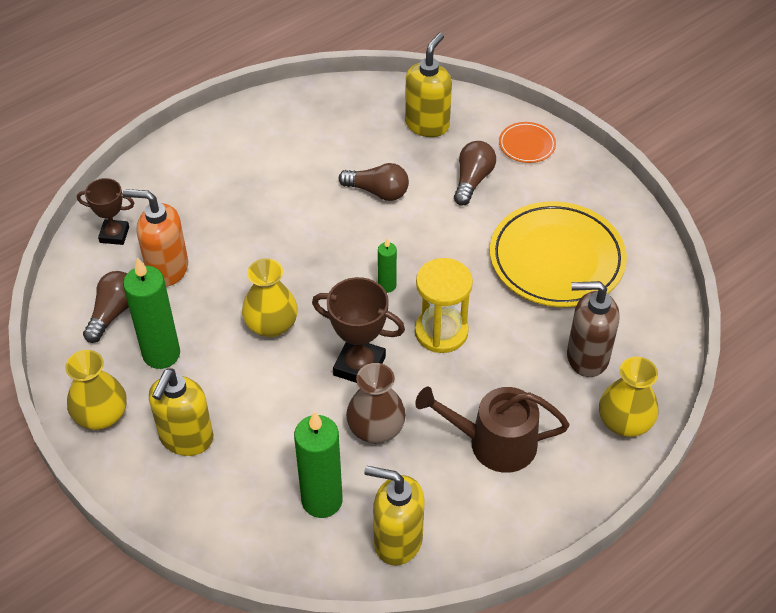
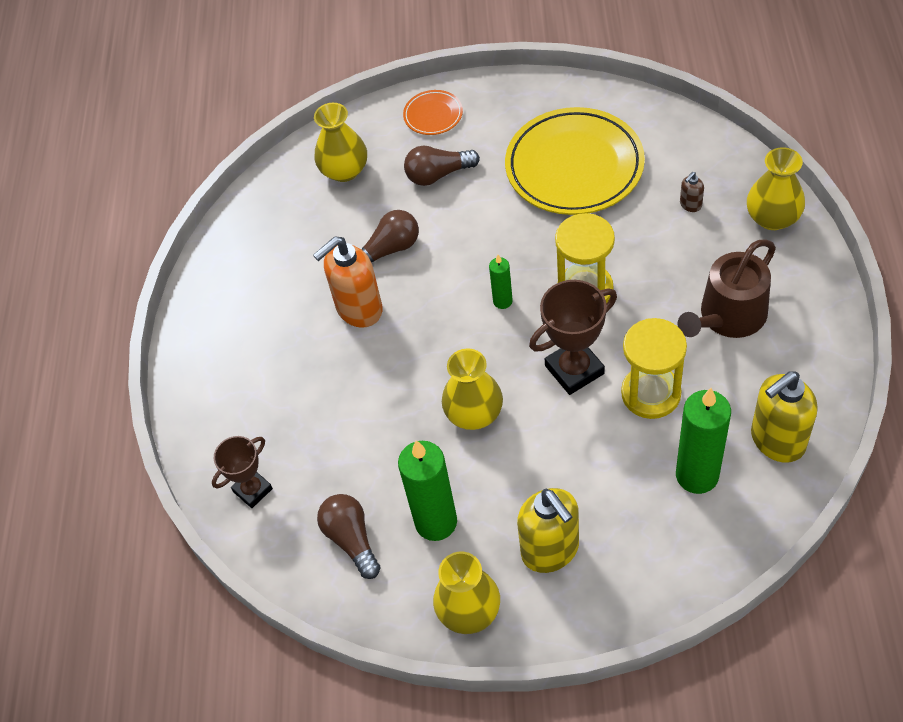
camera: 45 degrees left, 5 degrees up
(167, 269) = (336, 465): orange soap dispenser -> orange soap dispenser (359, 309)
(376, 428) = (651, 393): brown vase -> yellow hourglass
(427, 124) = (344, 170): yellow soap dispenser -> yellow vase
(472, 180) = (438, 174): brown light bulb -> brown light bulb turned 75 degrees counterclockwise
(586, 357) = (690, 205): brown soap dispenser -> brown soap dispenser, size x0.44

